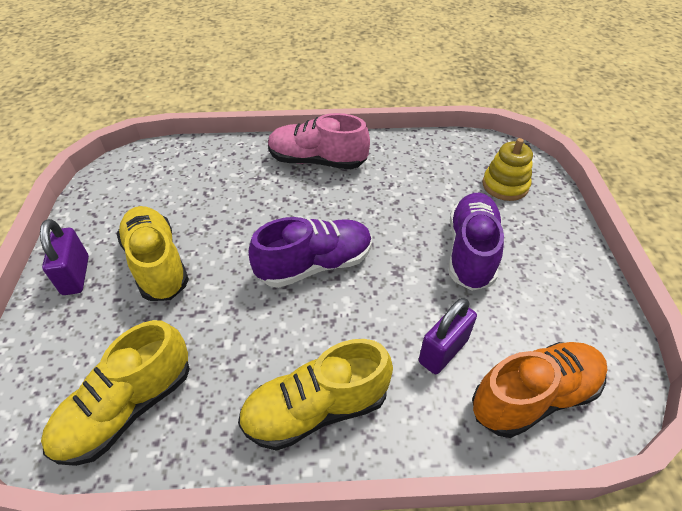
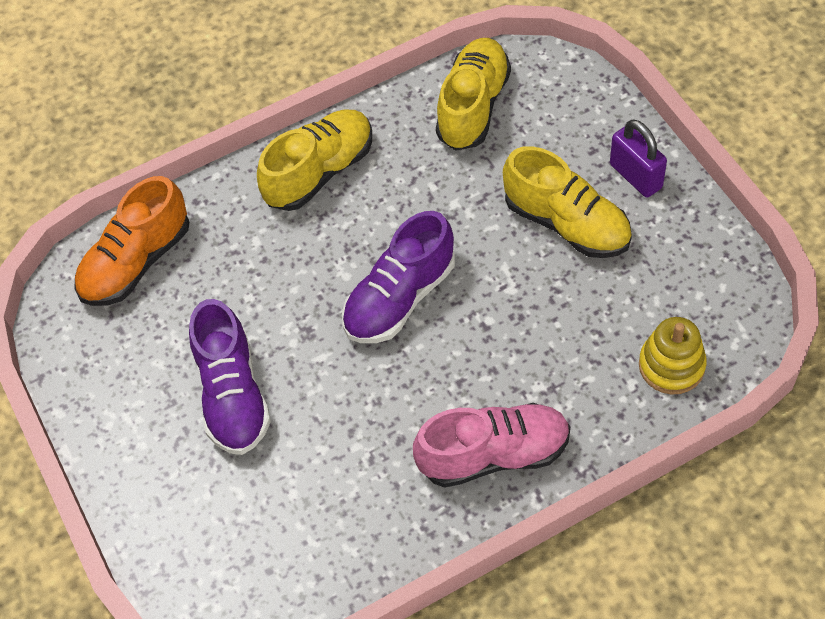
camera: 160 degrees right, 10 degrees up
(443, 351) = (229, 266): purple padlock -> none
(505, 185) = (215, 529): yellow stacking toy -> yellow stacking toy (671, 365)

